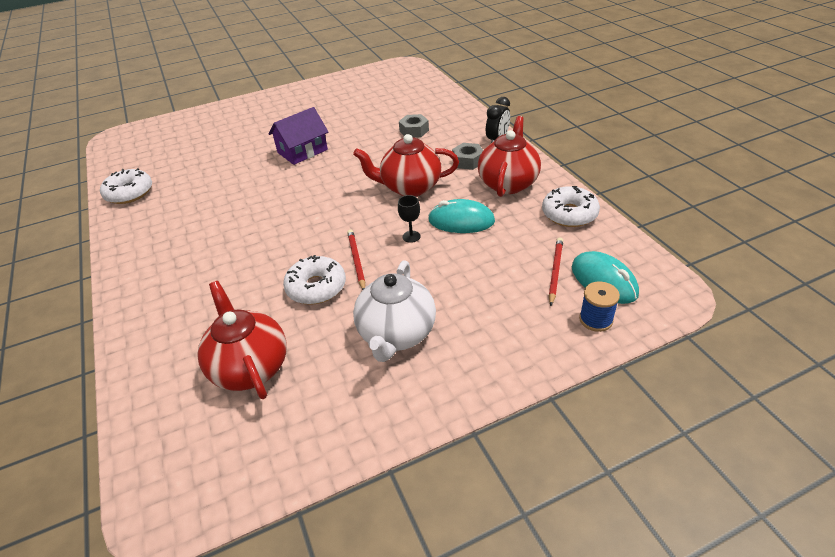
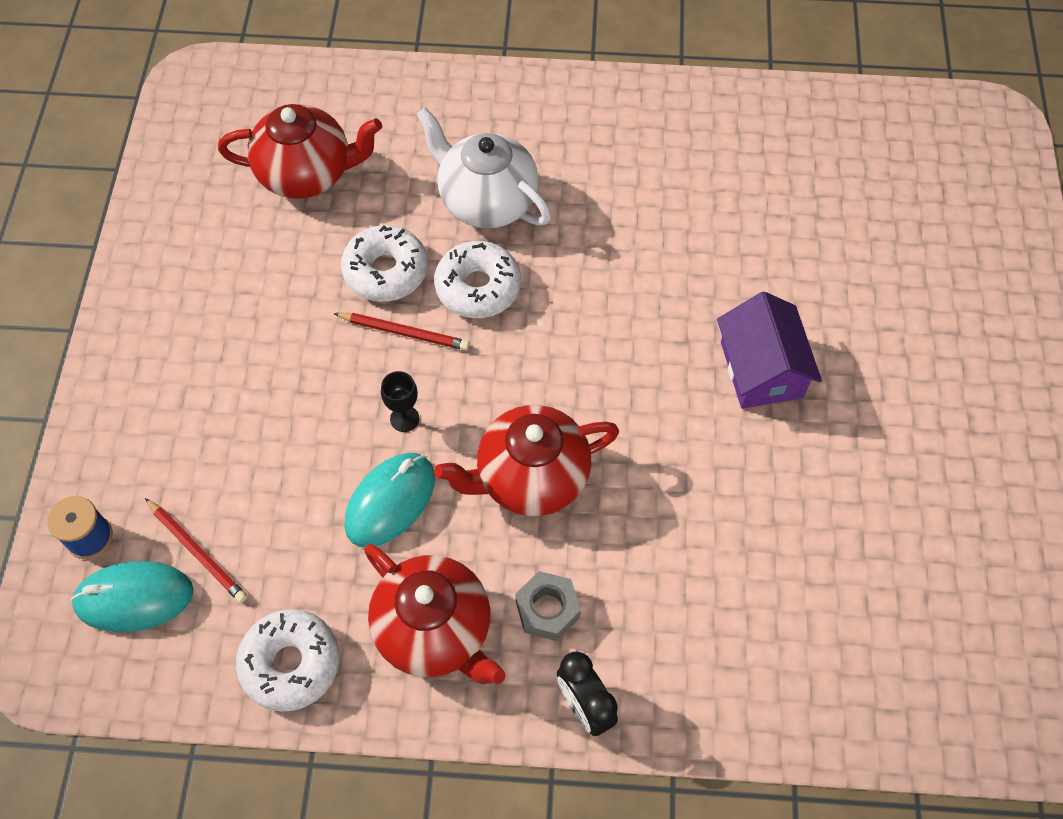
camera: 115 degrees right, 20 degrees up
(129, 193) = (775, 117): white donut -> white donut (478, 287)
(396, 334) = (243, 319): white teapot -> white teapot (486, 201)
(410, 187) = (530, 477): red teapot -> red teapot turned 135 degrees counterclockwise
(414, 131) = (720, 579): grey nut -> none

